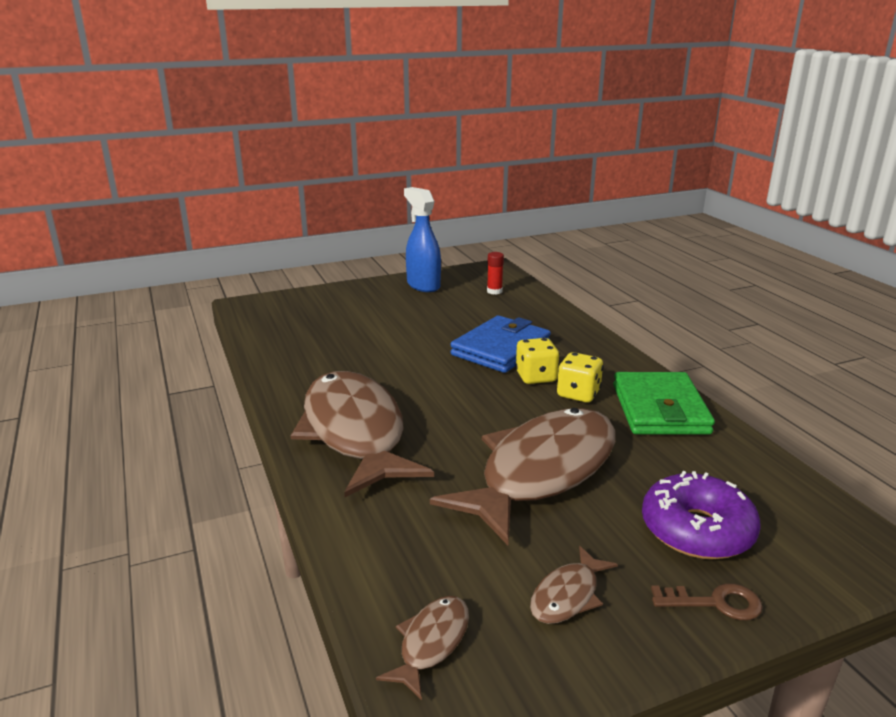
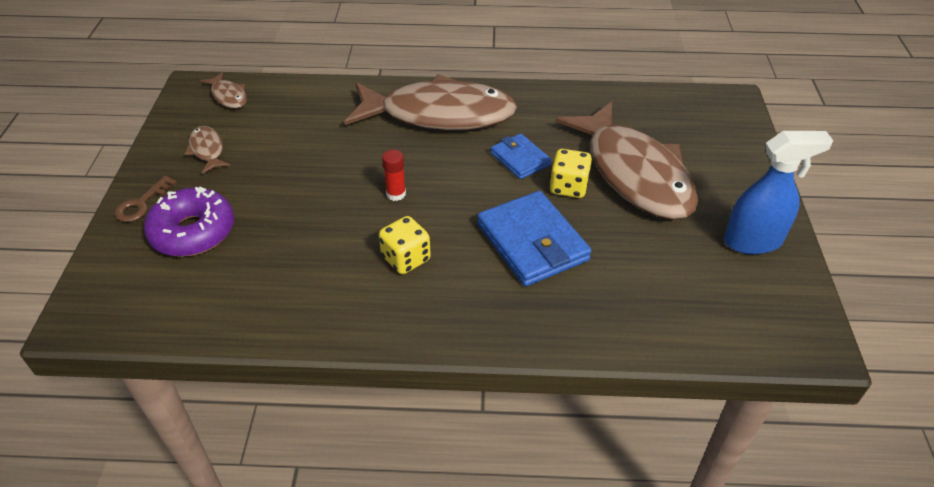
camera: 115 degrees right, 20 degrees up
(399, 373) = (520, 159): none -> blue wallet
(494, 291) = (709, 303): red glue stick -> red glue stick (396, 194)
(536, 377) = (457, 243): yellow dice -> yellow dice (568, 187)
(541, 472) = (317, 186): brown fish -> brown fish (634, 173)
(659, 409) = (338, 303): green wallet -> none

